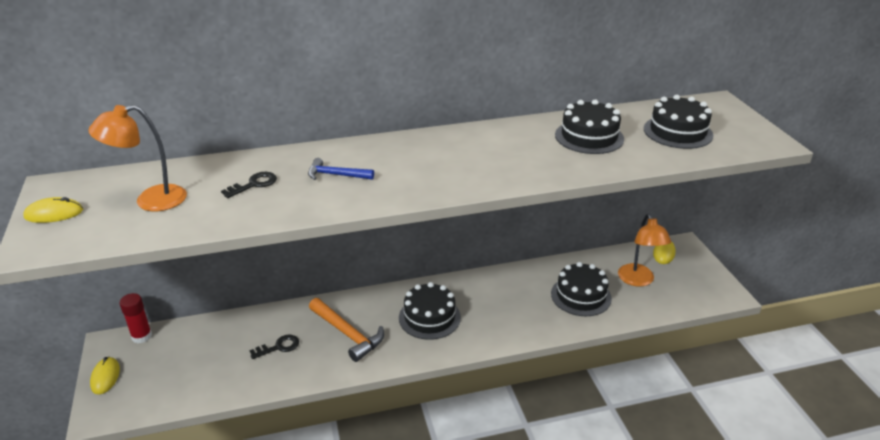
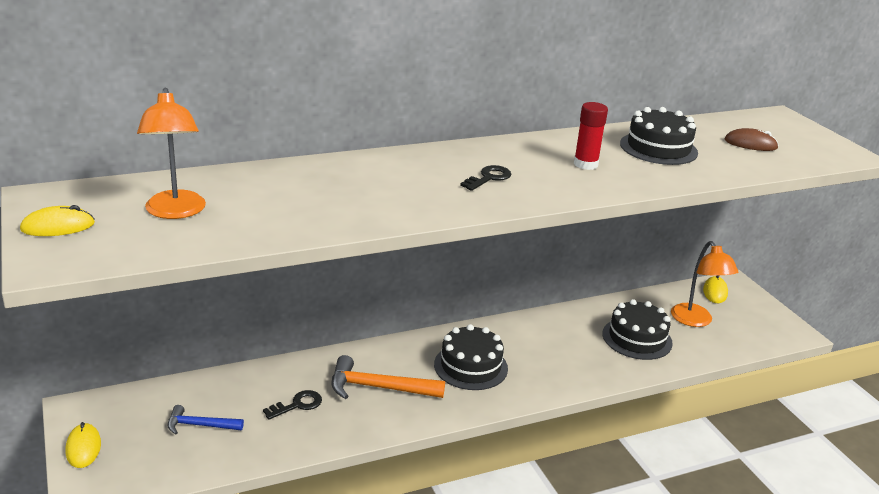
camera: 10 degrees left, 5 degrees down
(141, 336) = (118, 399): red glue stick -> red glue stick (585, 164)
(150, 200) = (175, 212): orange lamp -> orange lamp turned 75 degrees counterclockwise
(254, 184) = (296, 195): black key -> black key (489, 178)
(336, 175) = (390, 185): blue hammer -> blue hammer (200, 425)
(348, 334) = (378, 387): orange hammer -> orange hammer turned 150 degrees clockwise
(678, 132) = (750, 144): black cake -> brown mouse

